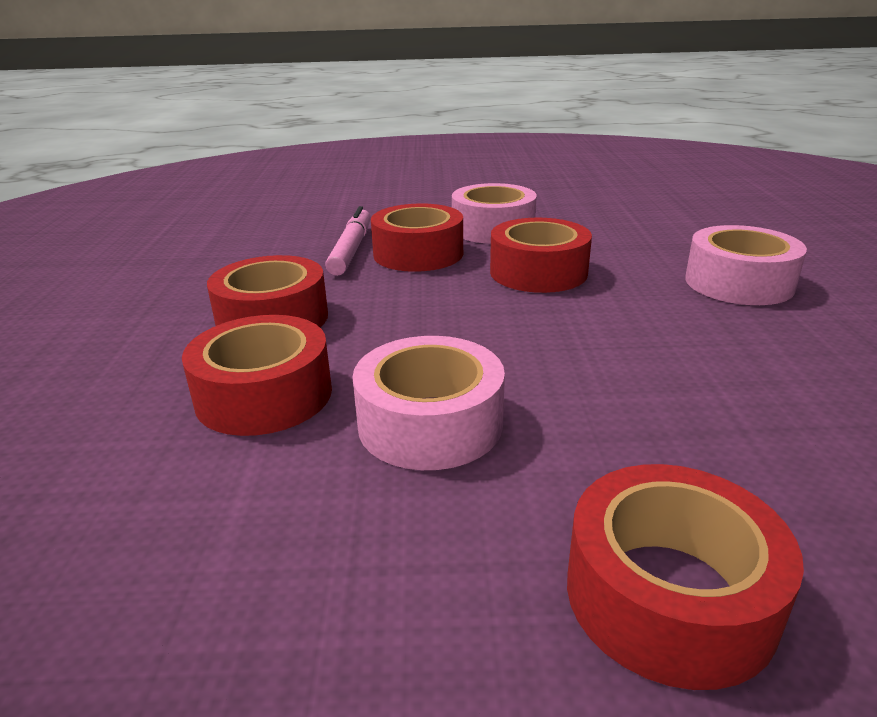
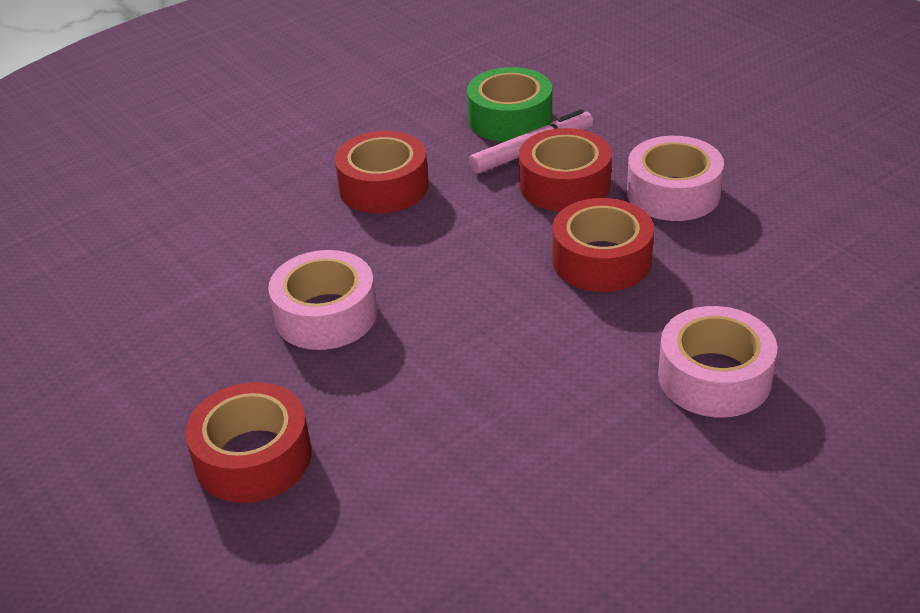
camera: 55 degrees right, 10 degrees up
(264, 395) = (295, 240): red tape -> none
(293, 243) = (510, 119): none -> green tape

